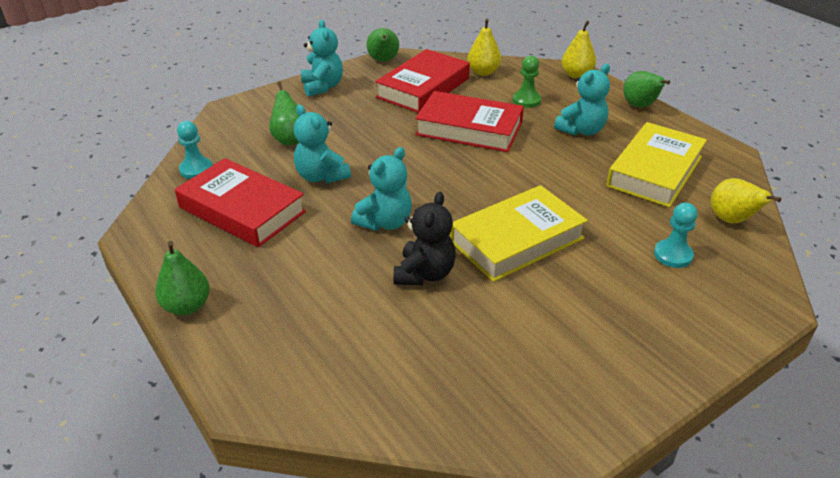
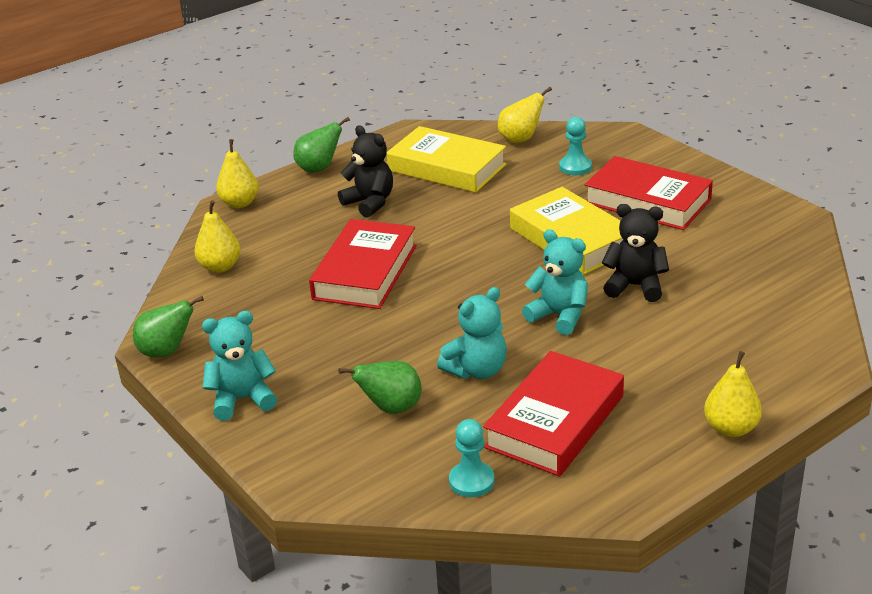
camera: 90 degrees left, 5 degrees down
(187, 306) = (730, 428): green pear -> yellow pear
(423, 88) = (257, 311): red book -> red book (647, 201)
(526, 100) = (300, 235): green pawn -> none
(581, 130) = (370, 203): turquoise teddy bear -> black teddy bear

